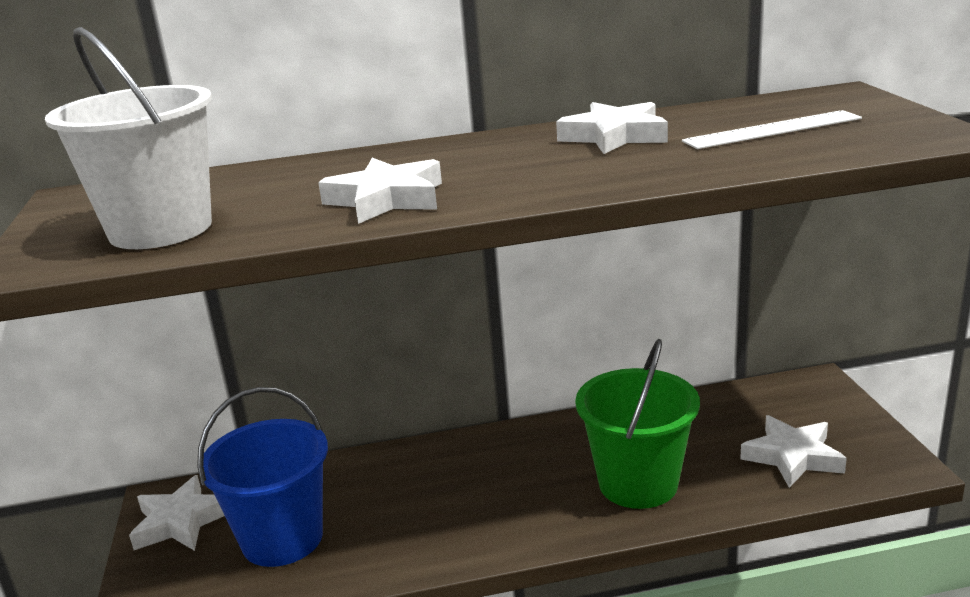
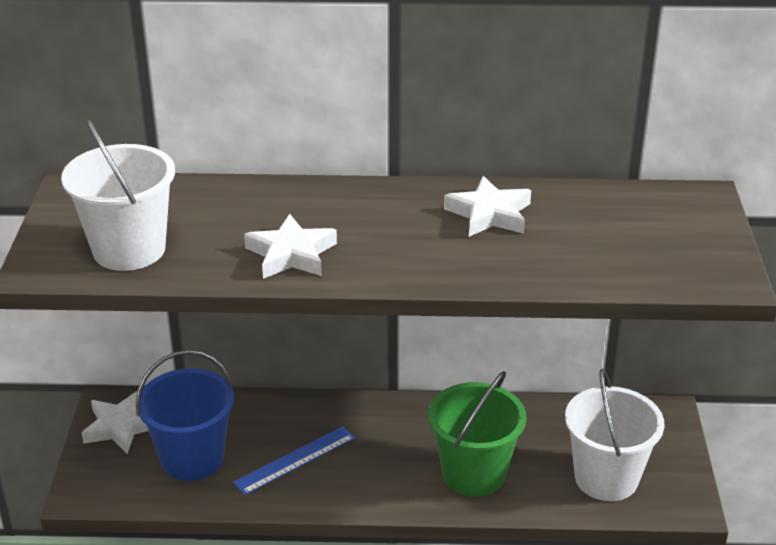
camera: 10 degrees right, 10 degrees up
(415, 513) = (295, 460): none -> blue ruler
(772, 130) = (611, 237): white ruler -> none
(792, 457) = (606, 478): white star -> white bucket

